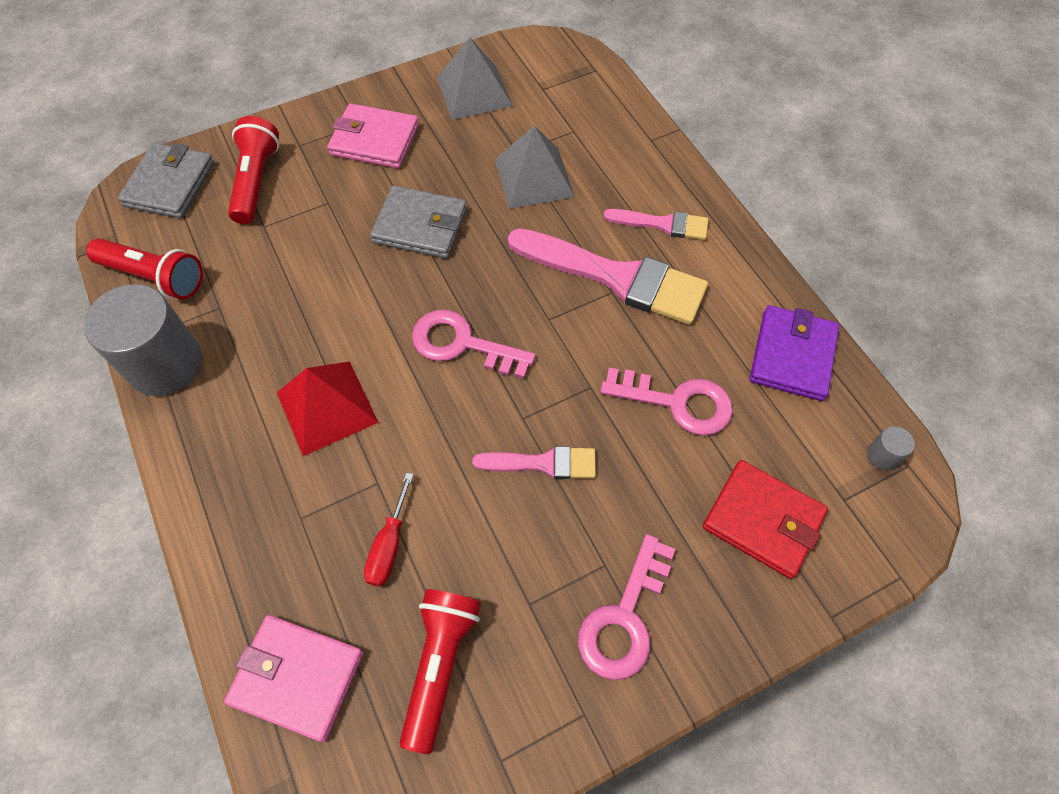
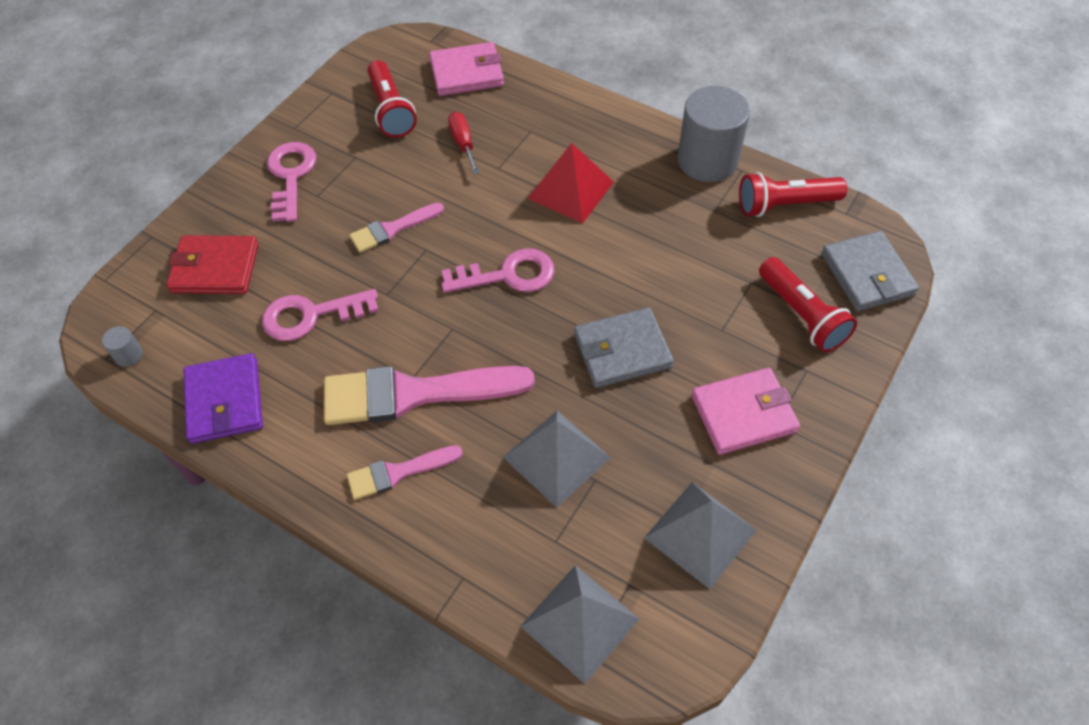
camera: 150 degrees right, 5 degrees down
(589, 85) = (580, 622): none -> grey pyramid

